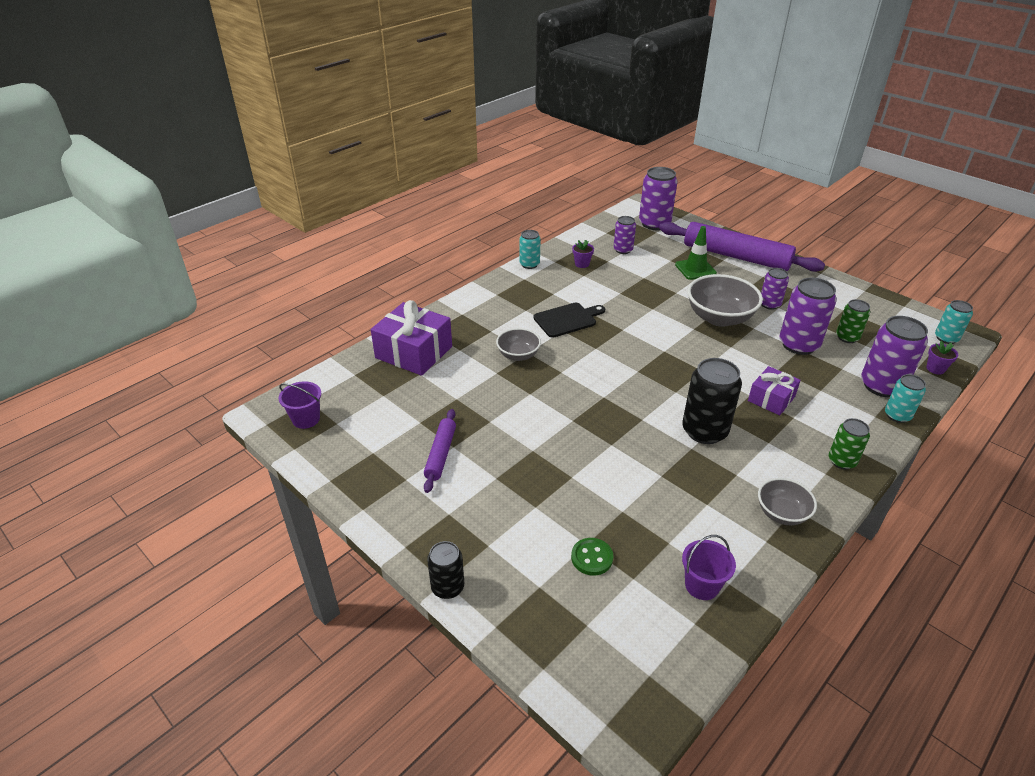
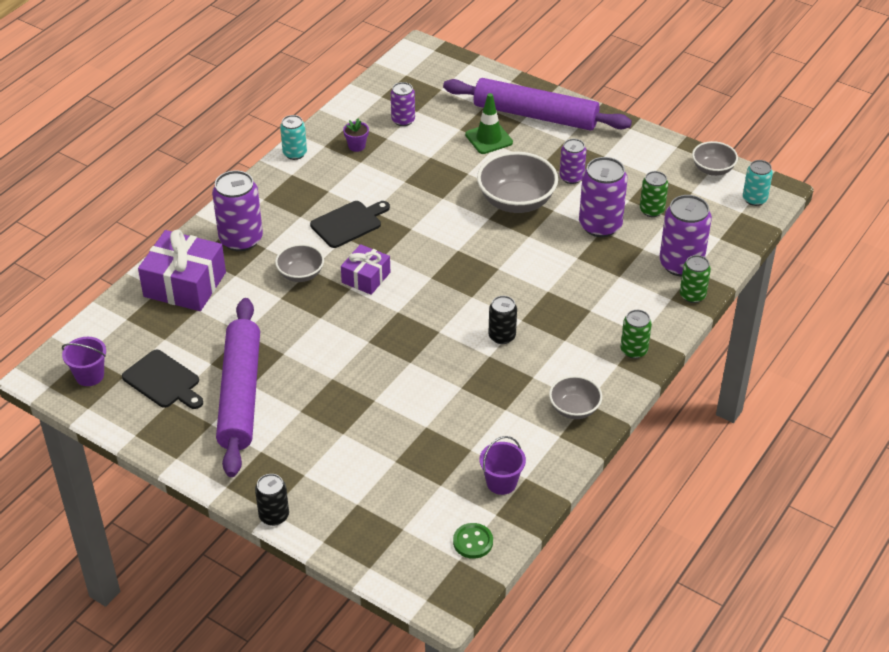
camera: 10 degrees left, 5 degrees up
(372, 432) = (163, 381): none -> black cutting board
(440, 454) = (240, 394): purple rolling pin -> purple rolling pin, size x2.02
(592, 558) = (401, 472): green button -> green button (473, 542)
(654, 224) = (438, 77): purple can -> purple can (241, 239)
(704, 431) = (502, 336): black can -> black can, size x0.58
(771, 399) = (569, 292): purple gift -> purple gift (366, 277)
(897, 415) = (692, 295): turquoise can -> green can
(901, 311) = (712, 169): none -> grey bowl
(935, 369) = (737, 237): purple flower pot -> none

